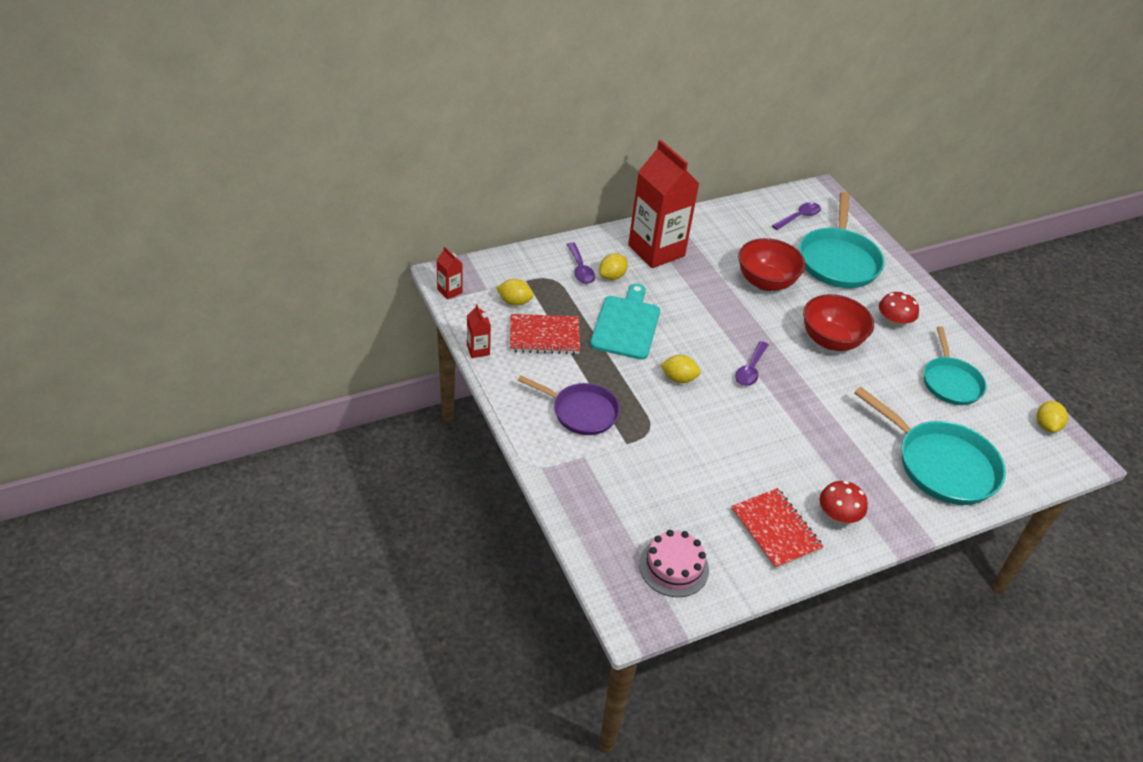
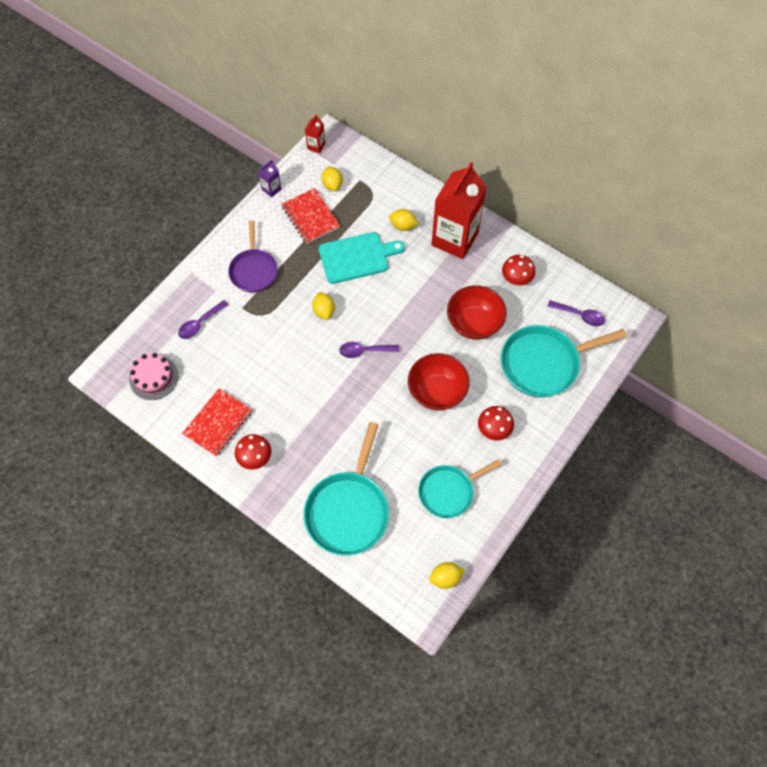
camera: 65 degrees right, 20 degrees up
(478, 350) = (271, 189): red carton -> purple carton
(580, 269) = (396, 204): purple spoon -> purple spoon (200, 324)
(731, 234) = (516, 278): none -> red mushroom

